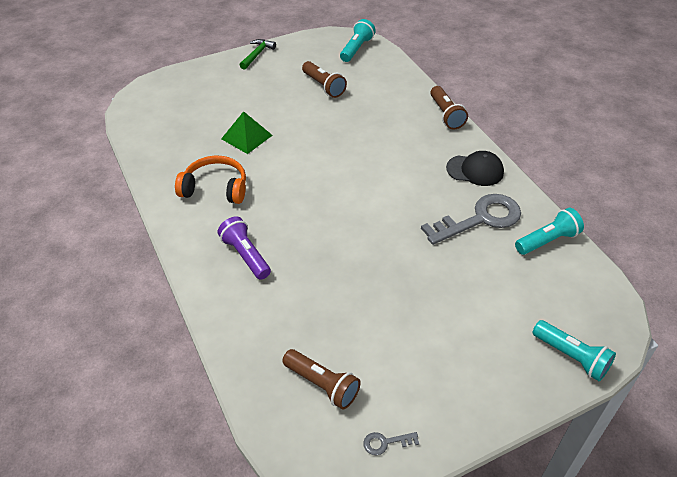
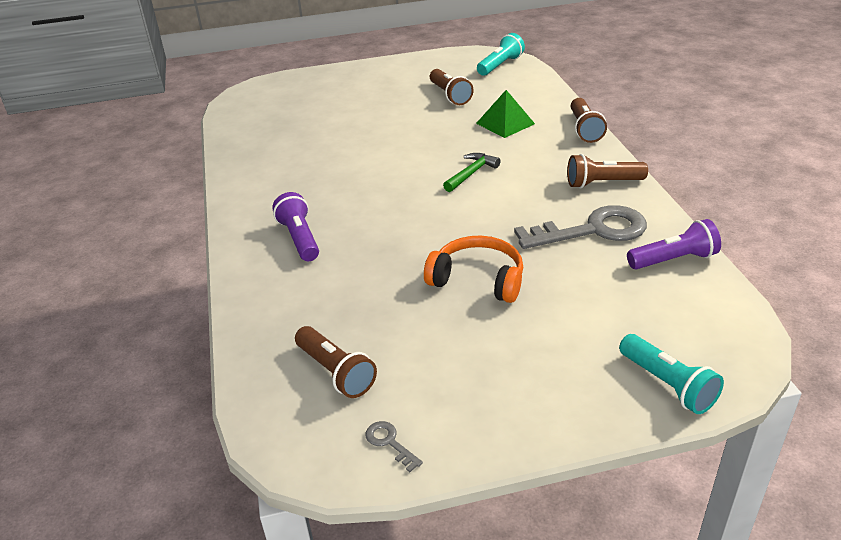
camera: 15 degrees right, 10 degrees down
(215, 188) = (292, 175): orange headphones -> orange headphones (478, 279)
(247, 137) = (346, 133): green pyramid -> green pyramid (505, 123)
(257, 54) = (387, 65): green hammer -> green hammer (471, 173)
(386, 443) = (390, 443): grey key -> grey key turned 45 degrees clockwise
(475, 170) = (602, 183): black cap -> brown flashlight
(547, 240) = (673, 260): turquoise flashlight -> purple flashlight

